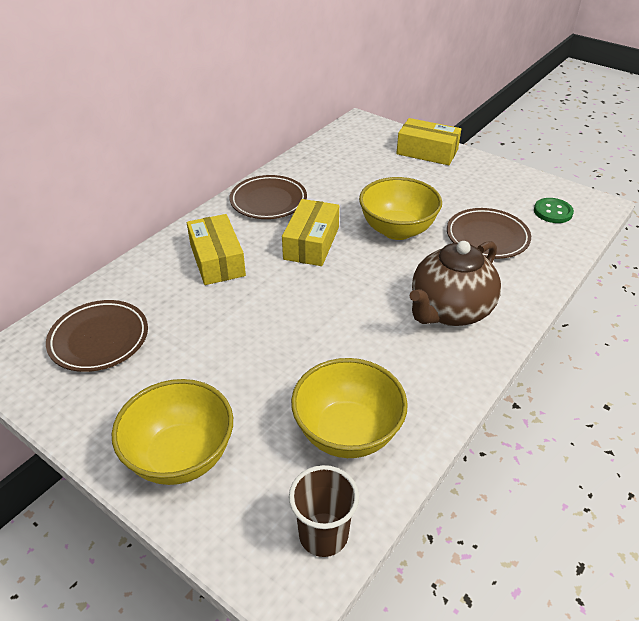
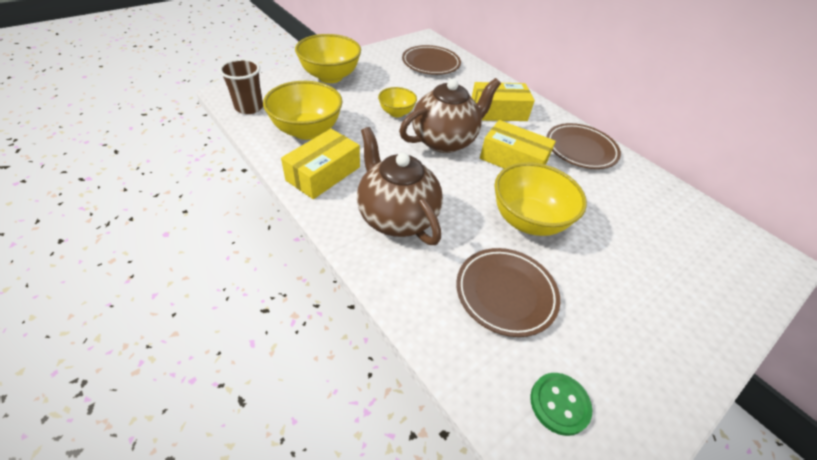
camera: 100 degrees right, 5 degrees up
(259, 349) = (396, 113): none -> yellow bowl
(301, 296) = (445, 140): none -> brown teapot
(427, 152) = (713, 307): yellow box -> yellow box (323, 174)

